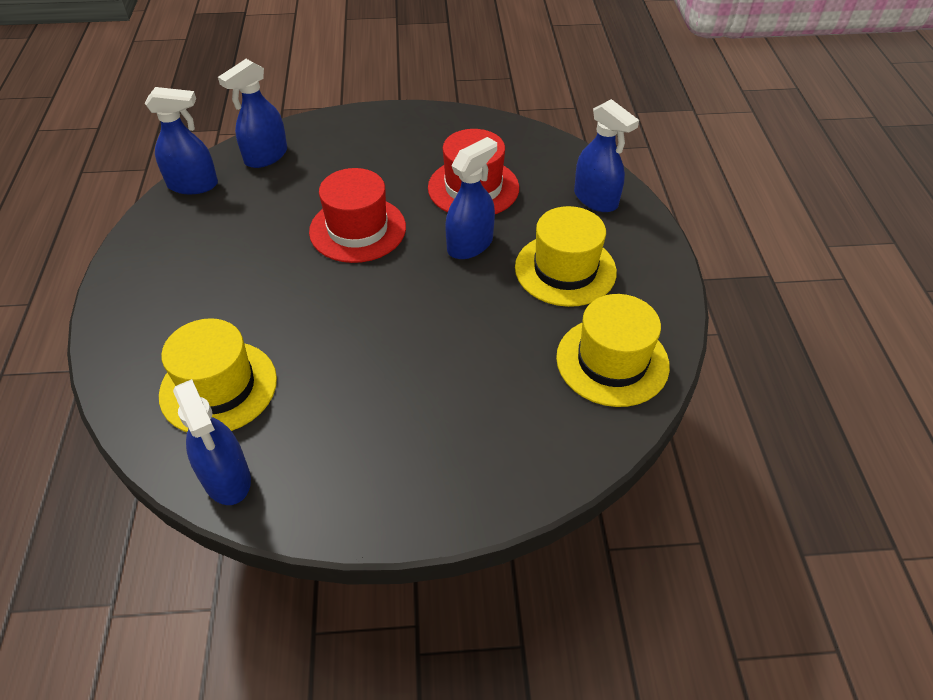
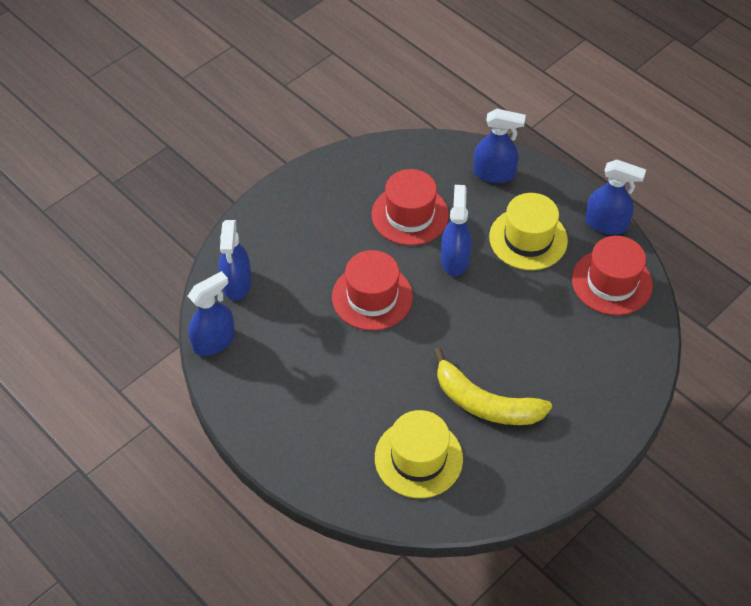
camera: 40 degrees left, 5 degrees up
(226, 478) = (489, 501): blue spray bottle -> blue spray bottle (606, 224)
(341, 383) = (485, 403): none -> yellow banana
(612, 361) = (611, 282): yellow hat -> red hat

